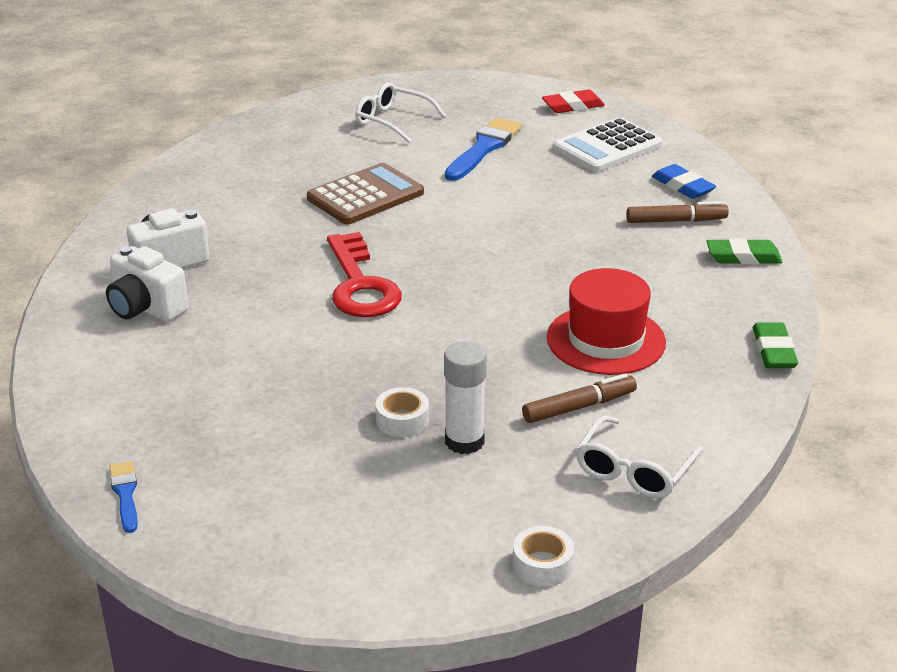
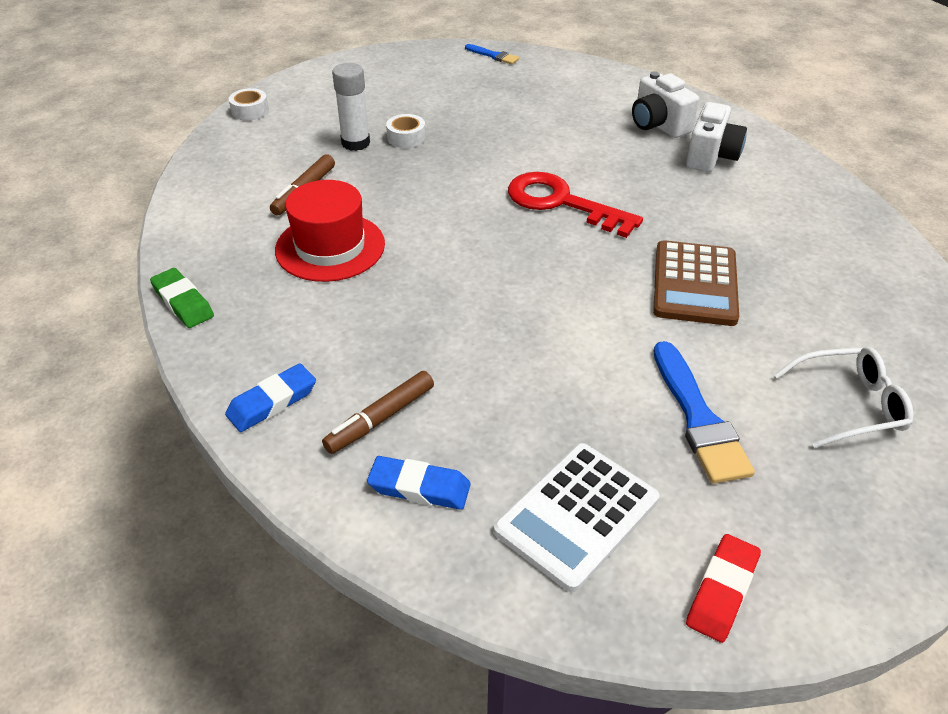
camera: 140 degrees right, 10 degrees up
(146, 308) = (658, 125): white camera -> white camera turned 120 degrees counterclockwise
(607, 147) = (576, 515): white calculator -> white calculator turned 150 degrees counterclockwise
(634, 470) = (235, 172): white glasses -> none
(743, 257) = (272, 402): green eraser -> blue eraser

